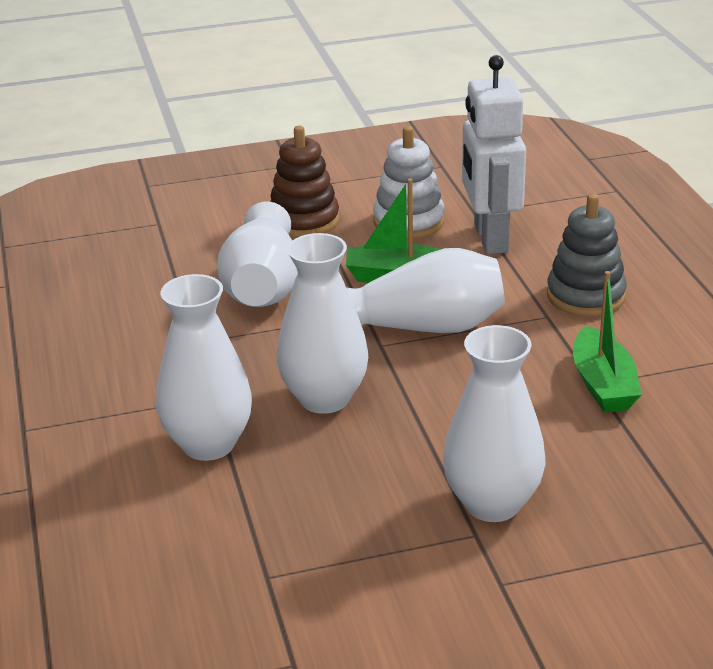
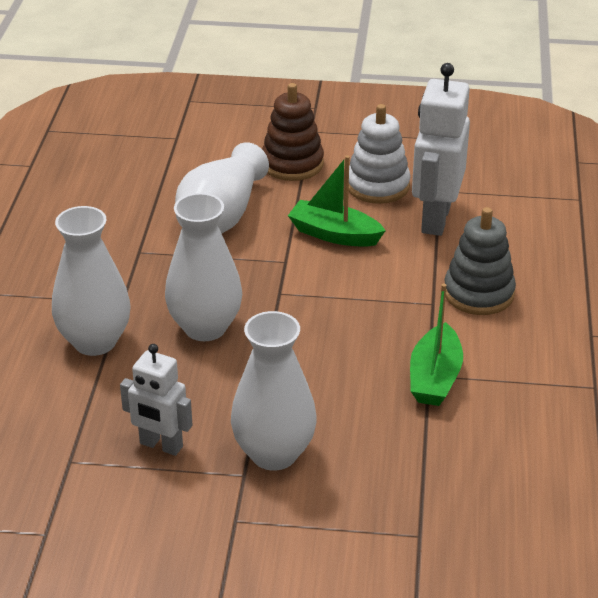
camera: 20 degrees right, 5 degrees up
(361, 530) = (161, 445): none -> white robot
(425, 327) = (326, 286): white vase -> none

